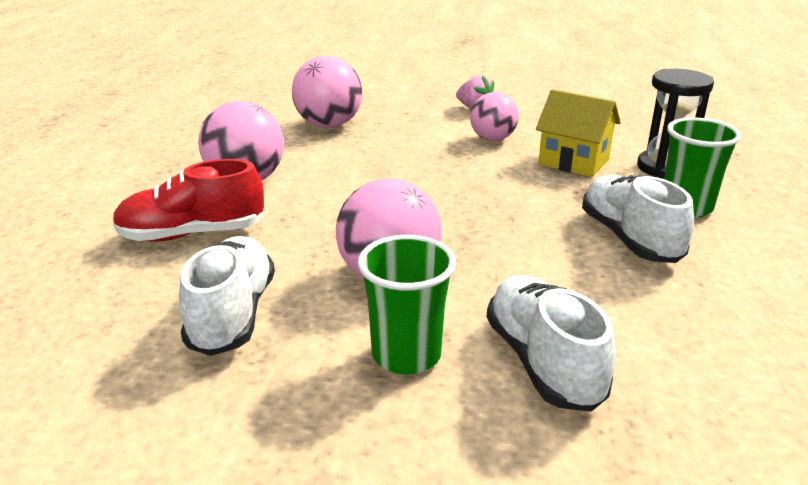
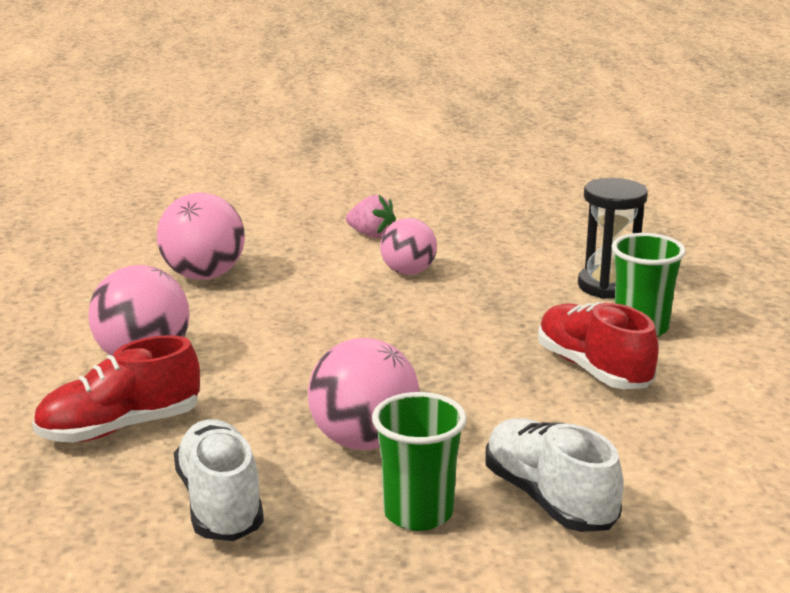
camera: 15 degrees left, 5 degrees down
(573, 162) = (509, 290): yellow house -> none
(629, 238) = (593, 369): white shoe -> red shoe

